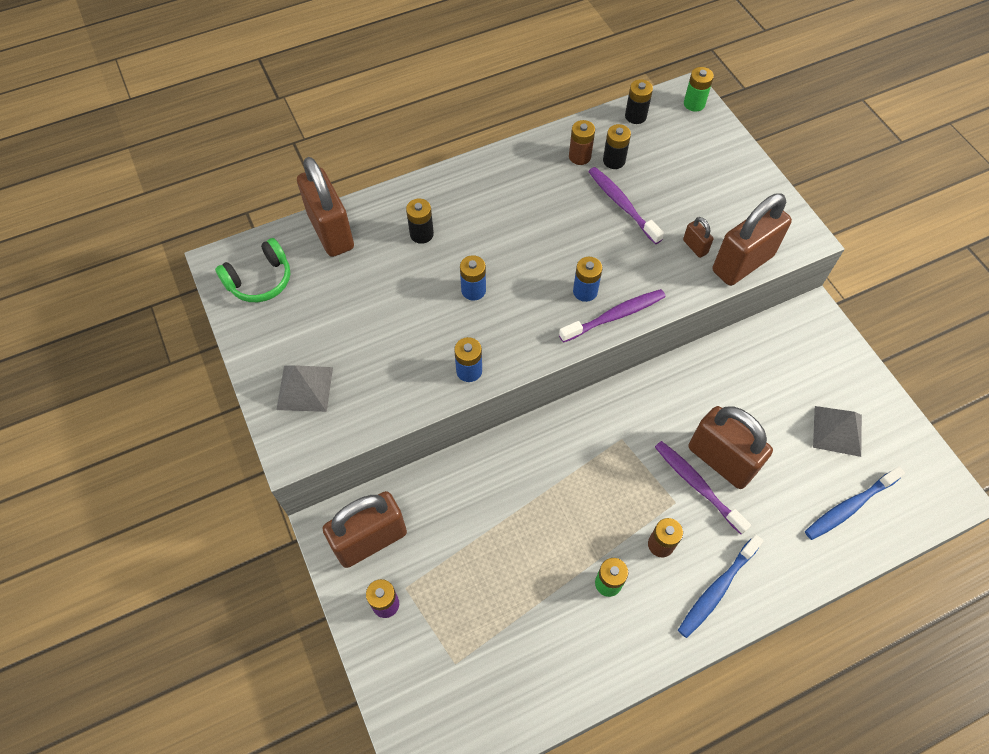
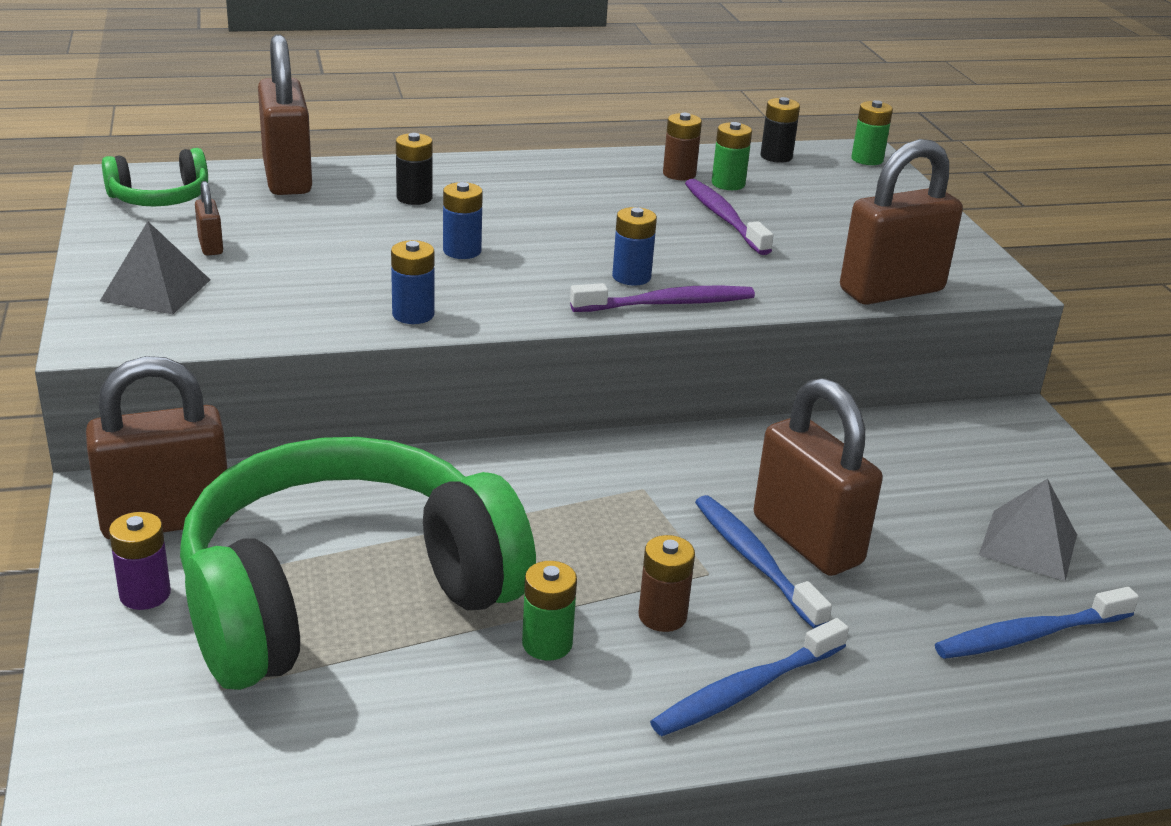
camera: 10 degrees right, 30 degrees down
(490, 574) = (344, 594): none -> green headphones
(614, 160) = (728, 184): black battery -> green battery
(695, 247) = (821, 266): brown padlock -> brown padlock (210, 246)
(697, 485) = (754, 561): purple toothbrush -> blue toothbrush

